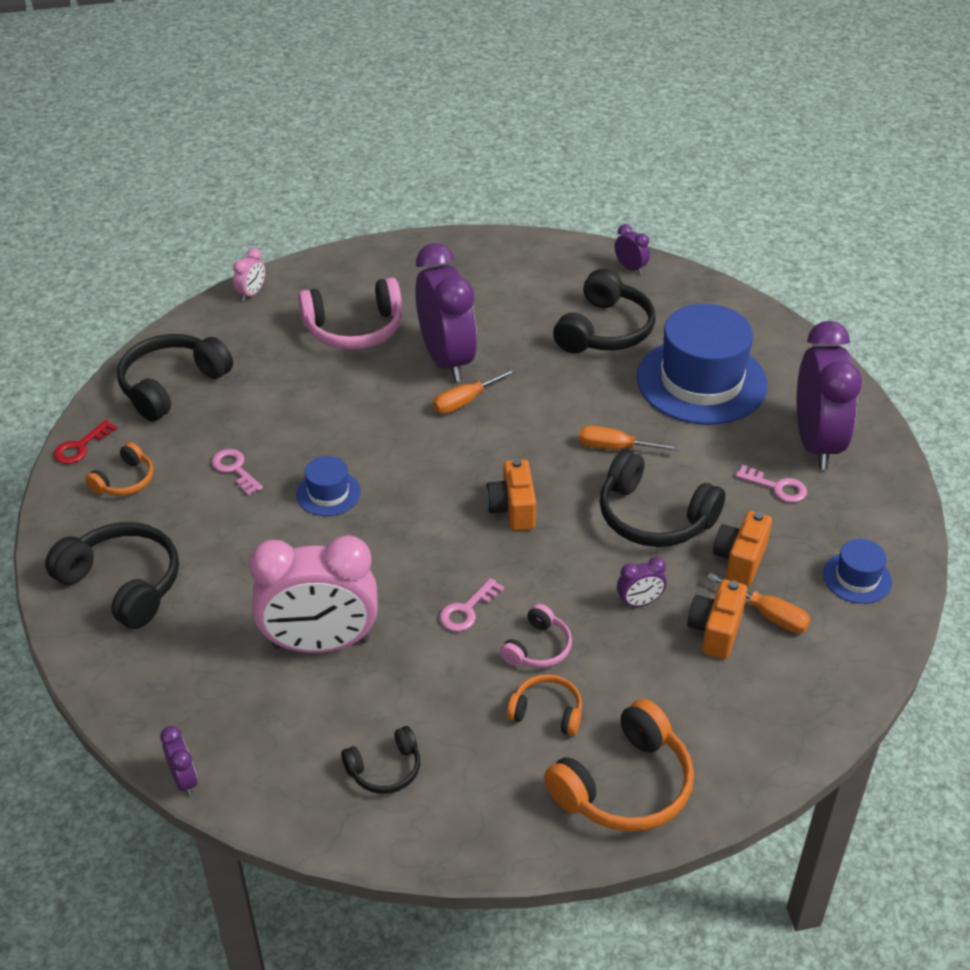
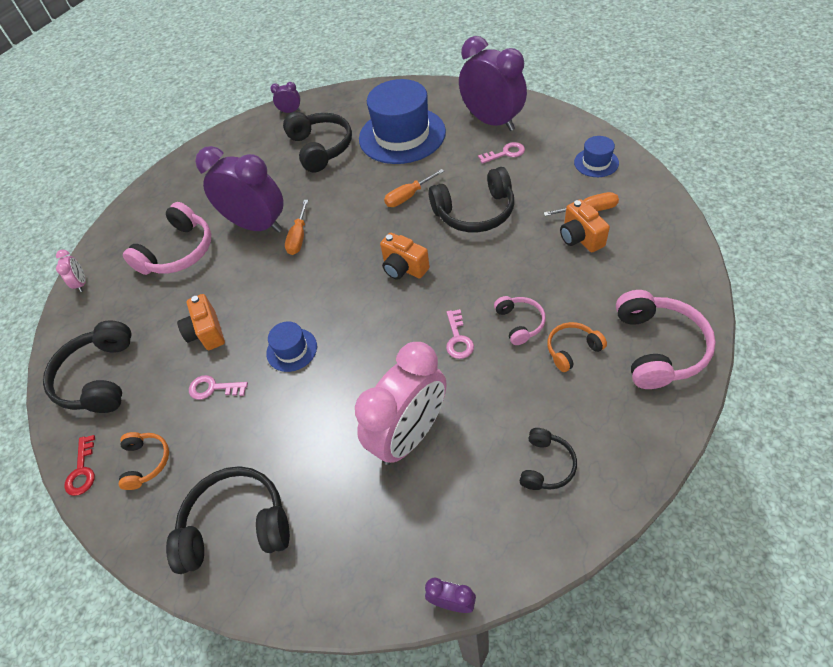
camera: 40 degrees left, 10 degrees up
(624, 785) = (658, 348): orange headphones -> pink headphones
(639, 602) = (529, 256): purple clock -> none
(740, 560) = (540, 197): orange camera -> orange camera (207, 332)

